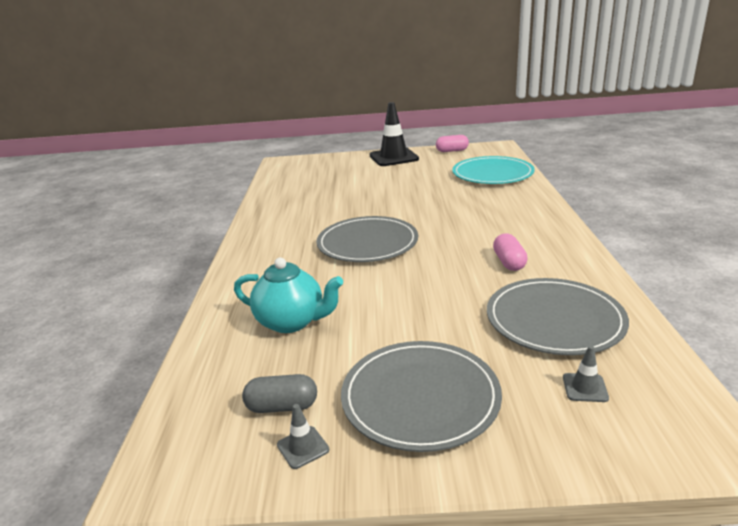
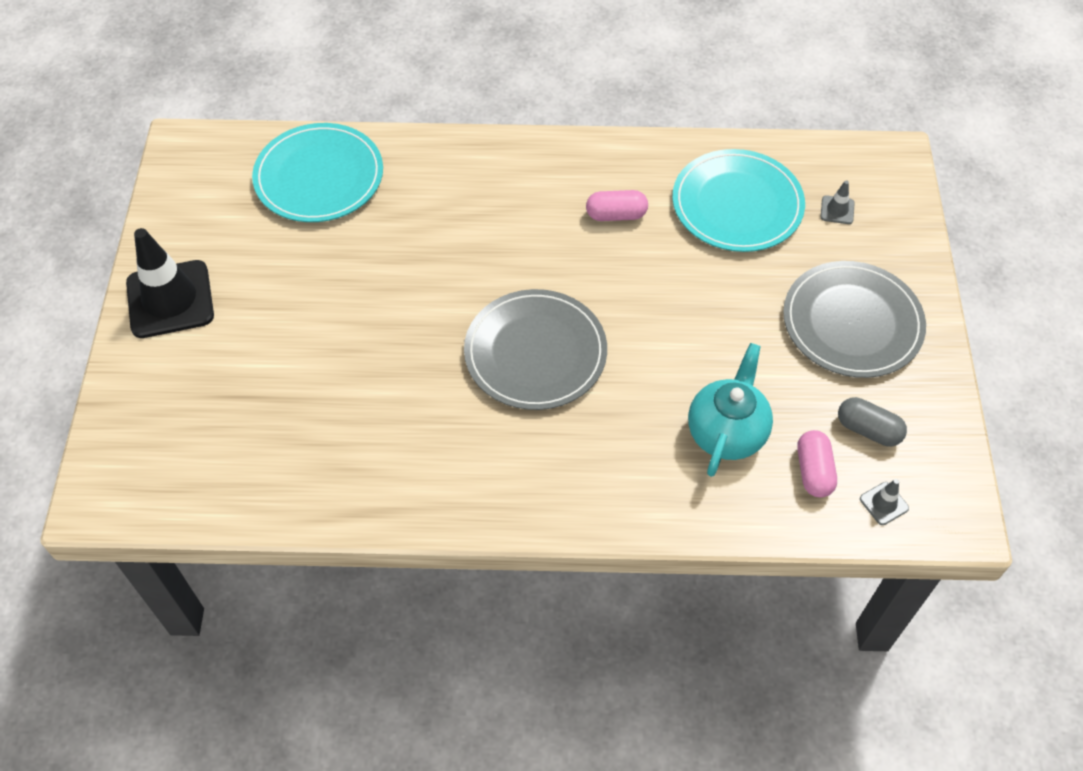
camera: 90 degrees left, 30 degrees up
(282, 406) = (868, 430): grey capsule -> grey capsule turned 60 degrees counterclockwise
(303, 447) = (917, 410): grey traffic cone -> grey traffic cone (884, 503)
(452, 151) = (175, 210): pink capsule -> pink capsule (813, 471)
(554, 320) = (737, 204): grey plate -> turquoise plate

